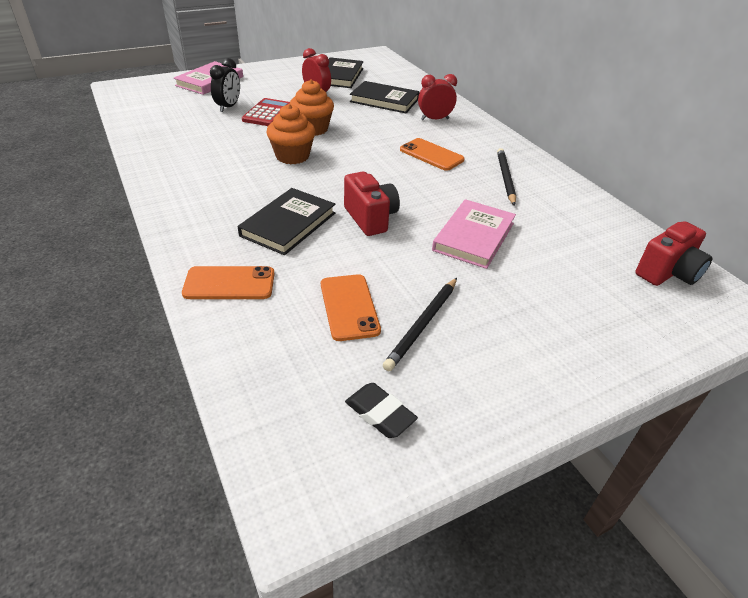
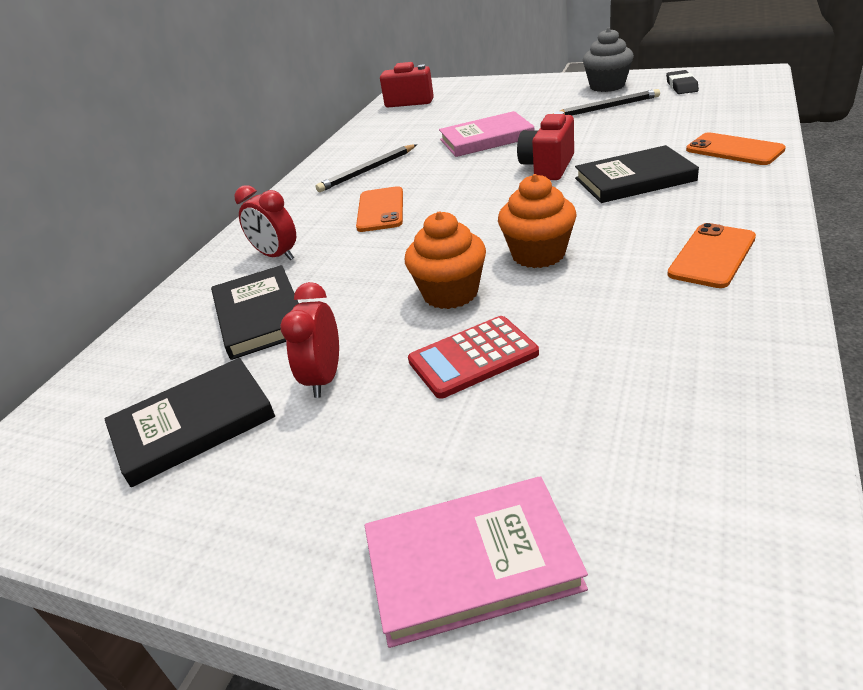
camera: 125 degrees left, 5 degrees down
(228, 107) = (525, 410): black clock -> none
(349, 307) = (646, 122): orange phone -> orange phone (712, 256)
(483, 383) = (607, 86): none -> grey cupcake

